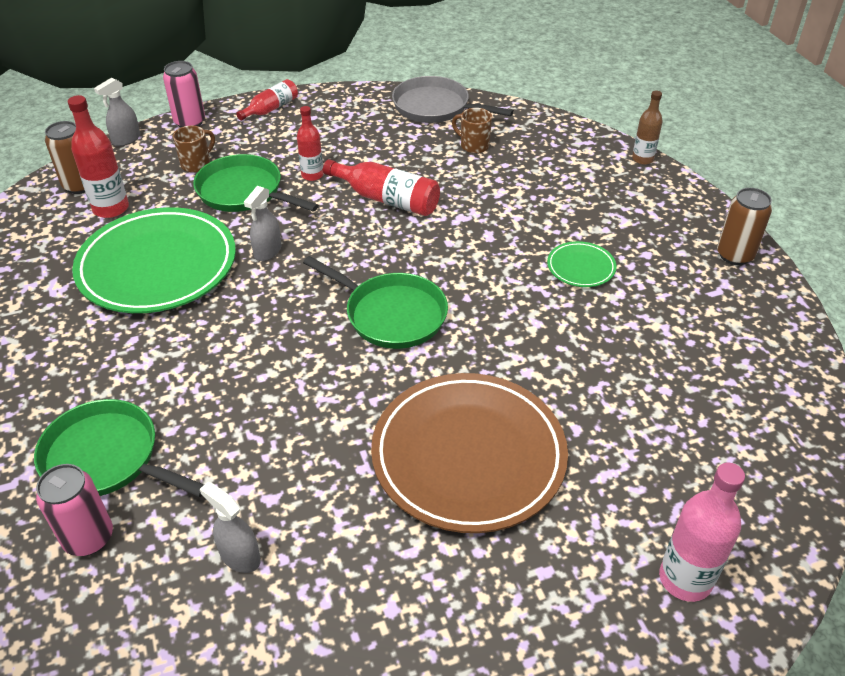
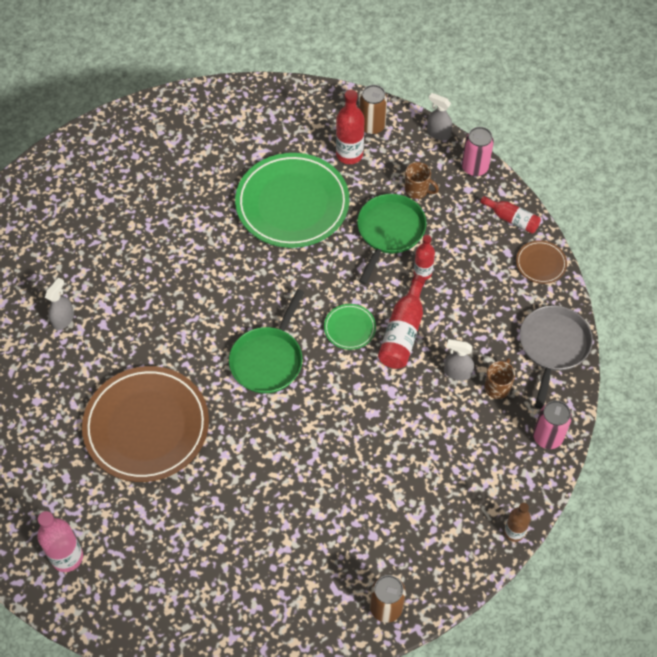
camera: 80 degrees right, 15 degrees up
(88, 538) = (68, 244): pink can -> pink can (547, 437)
(106, 458) = (122, 233): green pan -> none
(267, 251) = (321, 266): grey spray bottle -> grey spray bottle (457, 372)
(334, 100) = (541, 263): none -> brown plate
(581, 267) = (346, 485): green plate -> green plate (349, 328)

